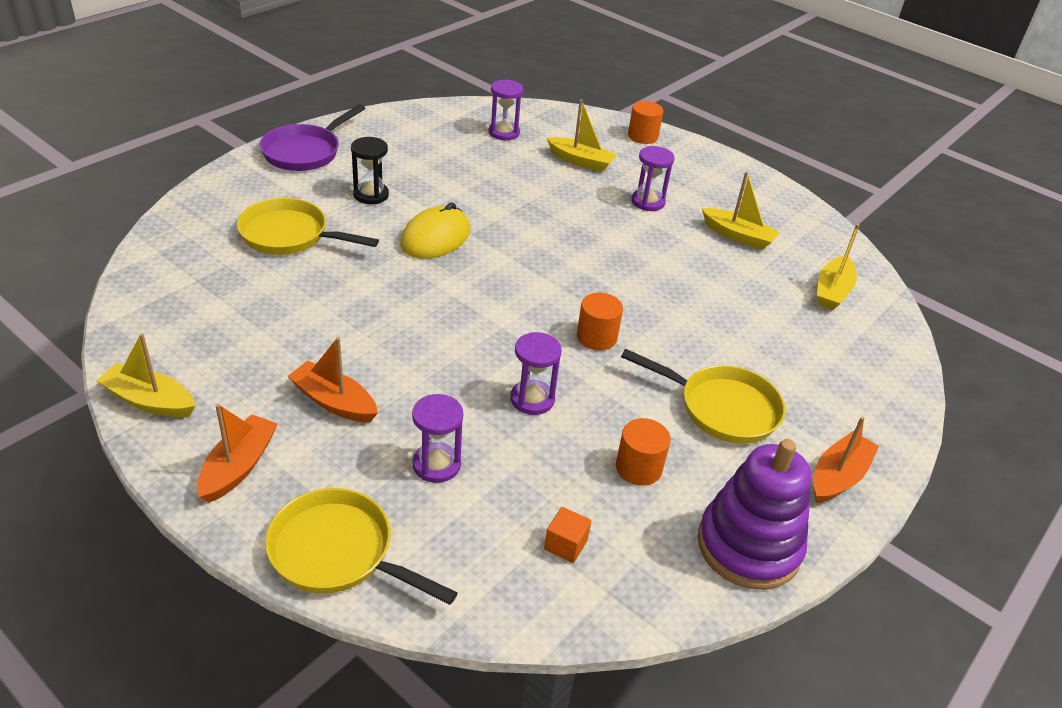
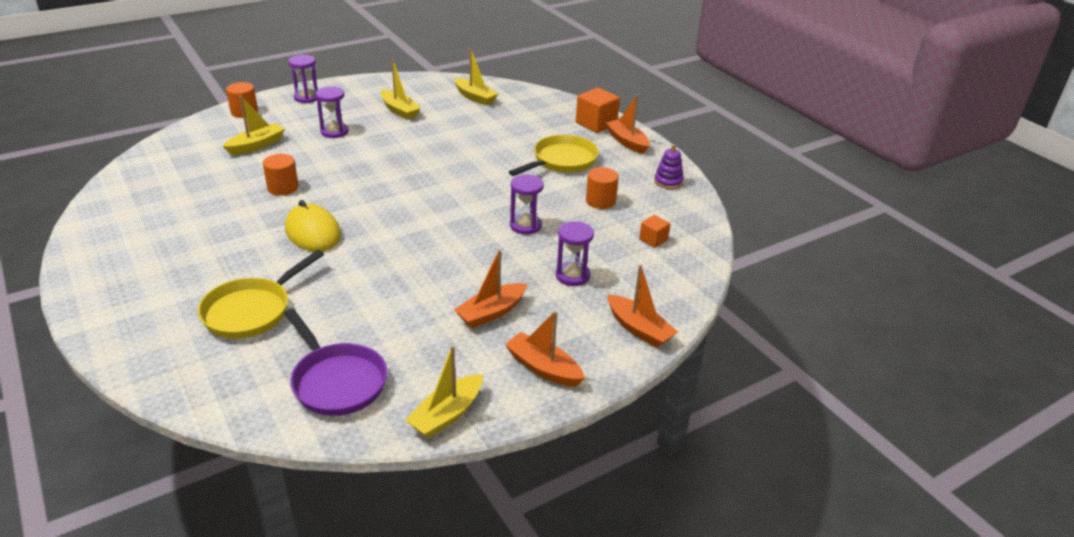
camera: 70 degrees left, 5 degrees down
(305, 152) = (108, 284): purple pan -> purple pan (337, 381)
(339, 553) = (639, 329): yellow pan -> orange boat
(371, 195) = (221, 255): black hourglass -> none
(504, 132) = (179, 170): purple hourglass -> purple hourglass (307, 97)
(596, 337) = (475, 188): orange cylinder -> orange cylinder (283, 188)
(738, 236) = (399, 110): yellow boat -> yellow boat turned 90 degrees clockwise
(748, 546) = (668, 182): purple stacking toy -> purple stacking toy, size x0.48
(866, 430) = (596, 124): none -> orange cube

